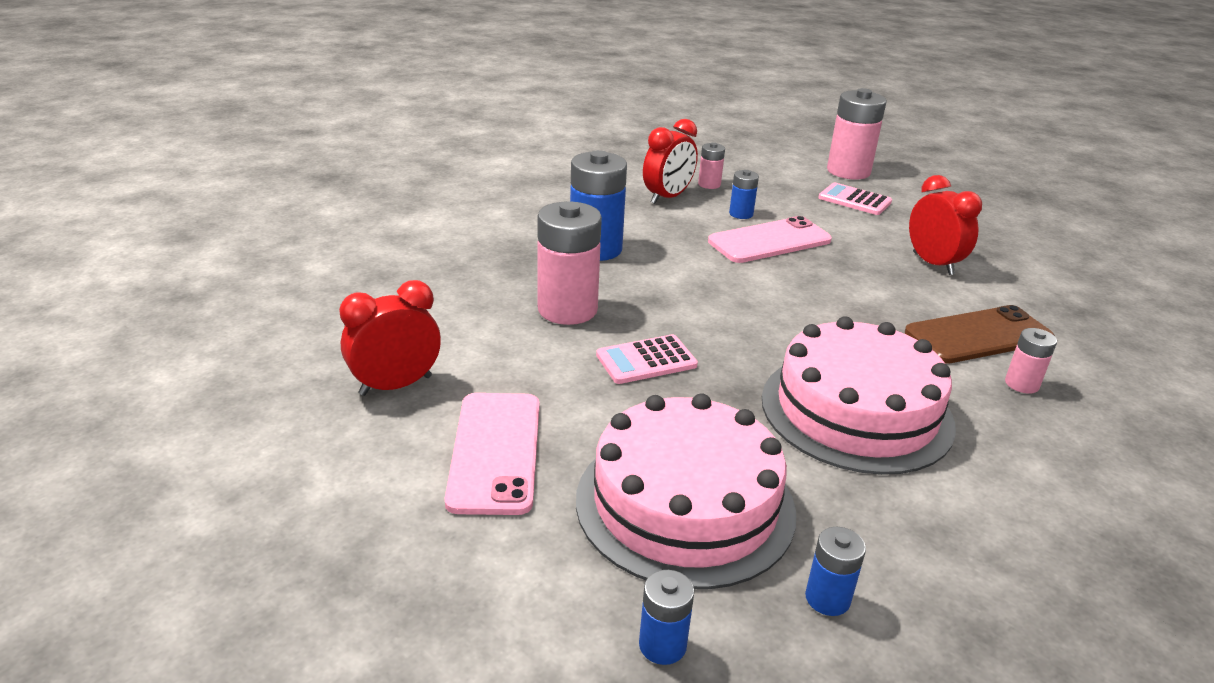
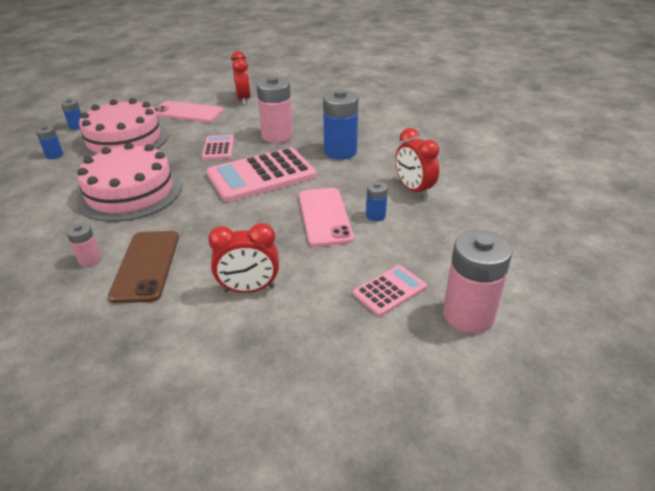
camera: 110 degrees right, 5 degrees up
(709, 184) = (438, 214): pink battery -> none
(709, 299) = (261, 175): none -> pink calculator

